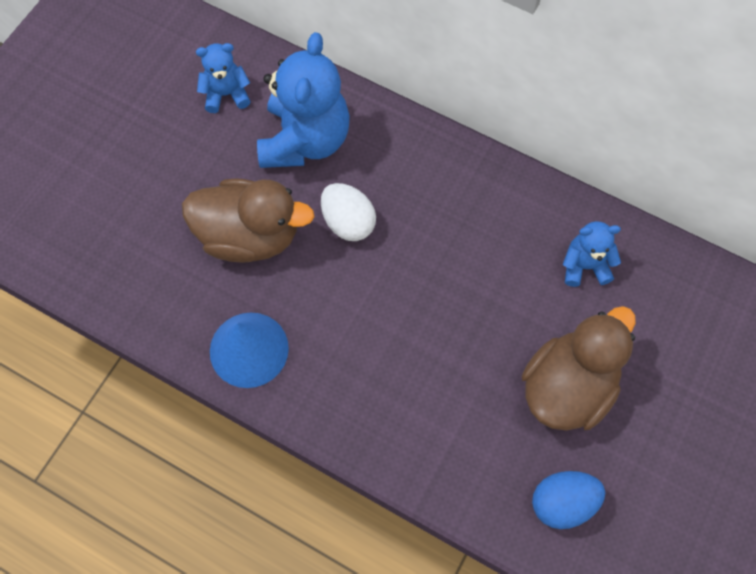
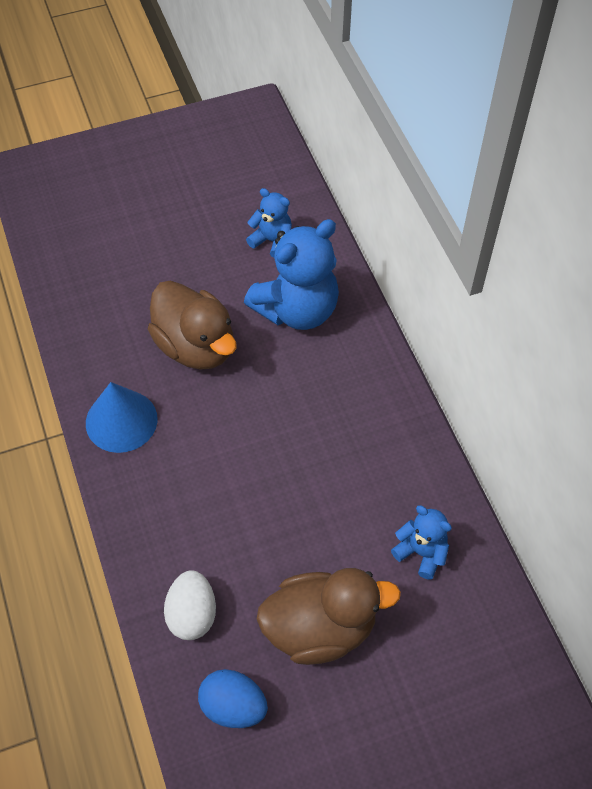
camera: 40 degrees right, 10 degrees down
(348, 222) = (272, 387): white egg -> white egg (192, 614)

